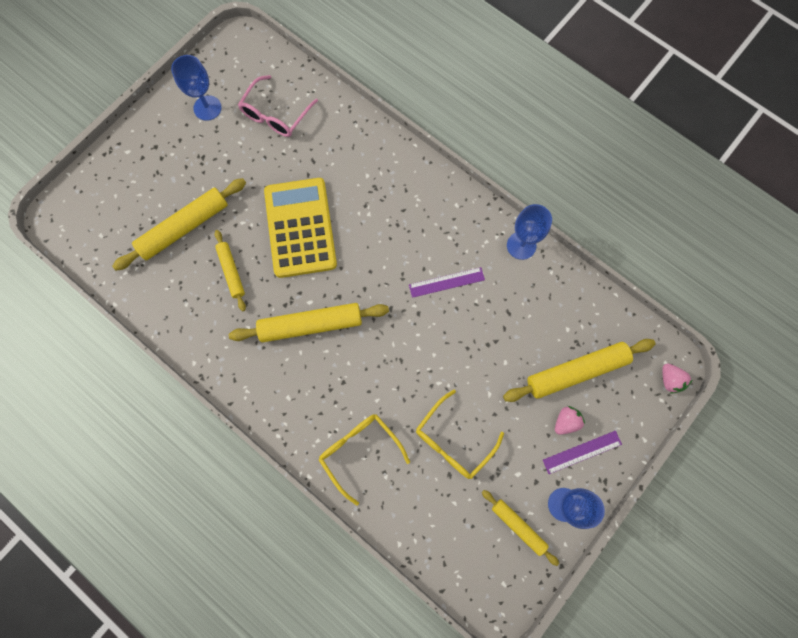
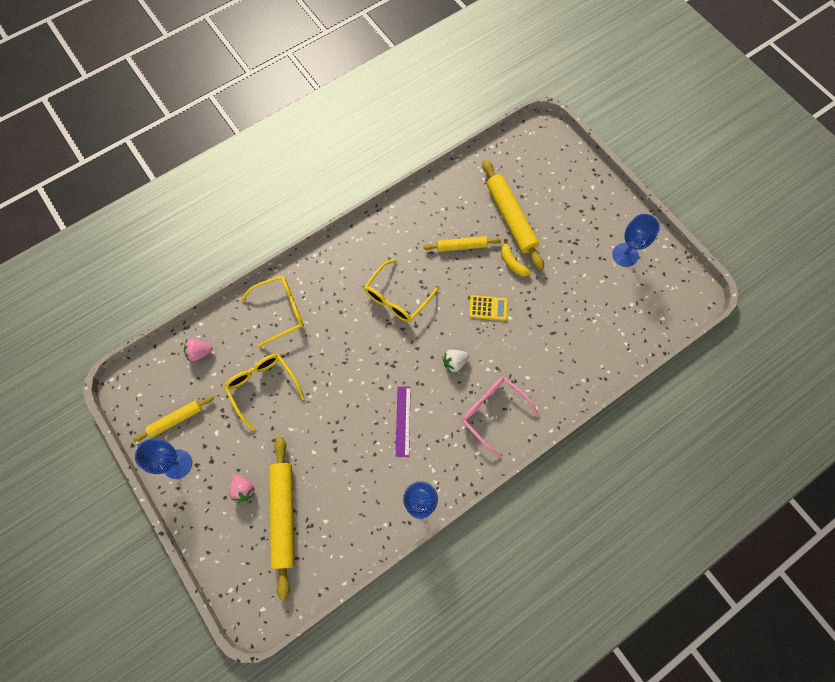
camera: 105 degrees right, 5 degrees down
(240, 215) = (512, 262): none -> yellow banana
(276, 114) = (608, 311): pink glasses -> pink glasses (493, 413)
(300, 228) = (488, 308): yellow calculator -> yellow calculator, size x0.42
(310, 325) = (397, 297): yellow rolling pin -> yellow glasses
(370, 247) = (454, 362): none -> white strawberry
(582, 452) = (213, 495): purple ruler -> none
(670, 380) = (245, 606): pink strawberry -> pink strawberry (199, 352)

